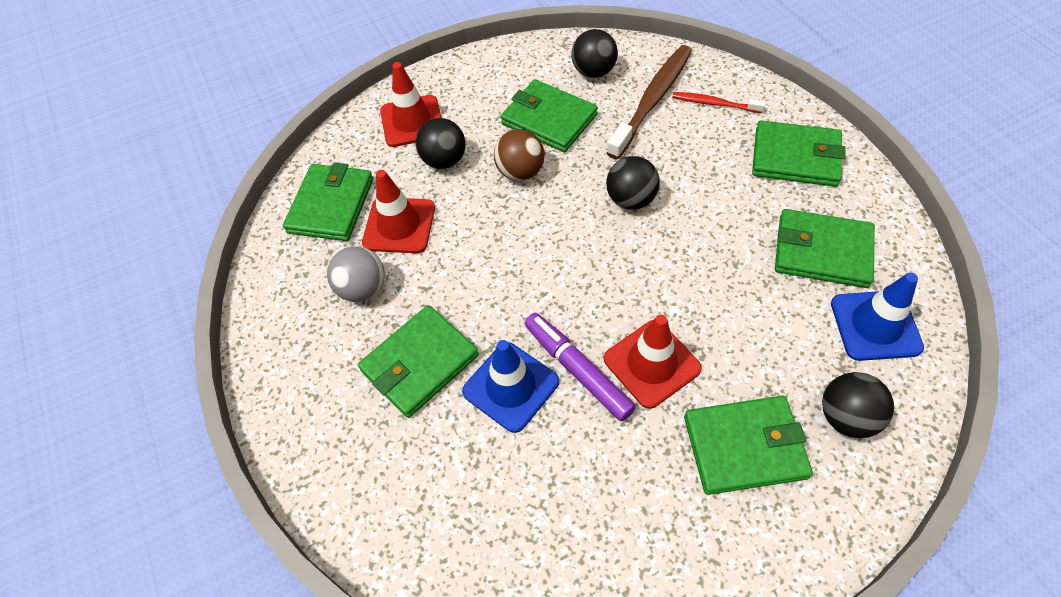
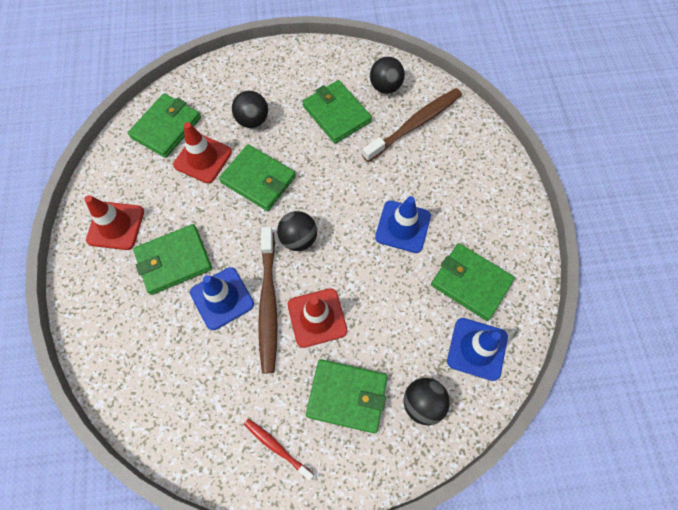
camera: 15 degrees right, 10 degrees up
(363, 288) = (161, 195): grey ball -> none
(412, 121) = (245, 82): red traffic cone -> red traffic cone (116, 226)
(520, 172) = (298, 147): brown ball -> none
(577, 370) = (268, 303): purple marker -> brown toothbrush
(631, 199) = (362, 195): black ball -> black ball (298, 239)
(702, 217) = (403, 226): none -> blue traffic cone
(714, 104) = (457, 143): red toothbrush -> red toothbrush (276, 447)
(795, 157) = (491, 205): green wallet -> green wallet (258, 179)

